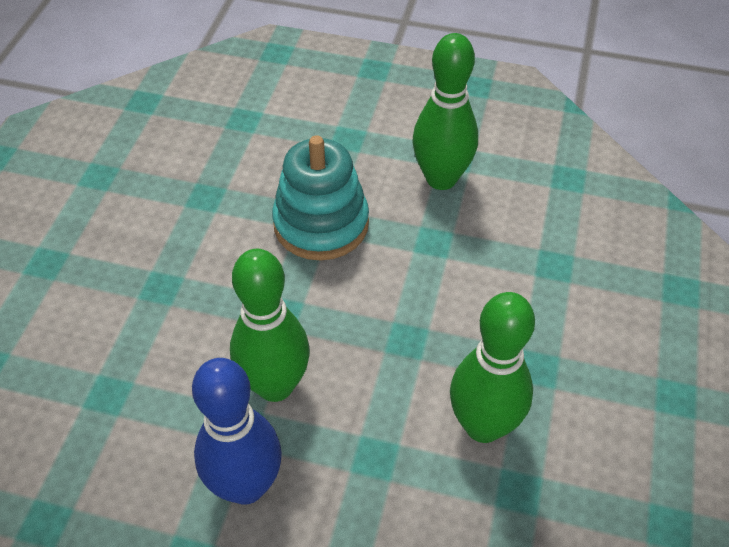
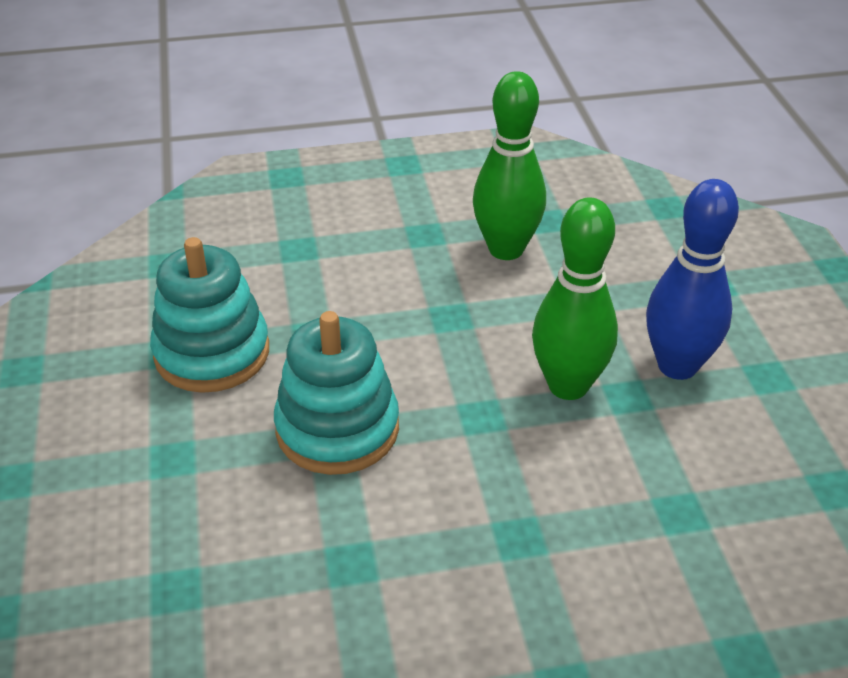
camera: 115 degrees left, 10 degrees down
(441, 178) = (212, 353): green bowling pin -> turquoise stacking toy

